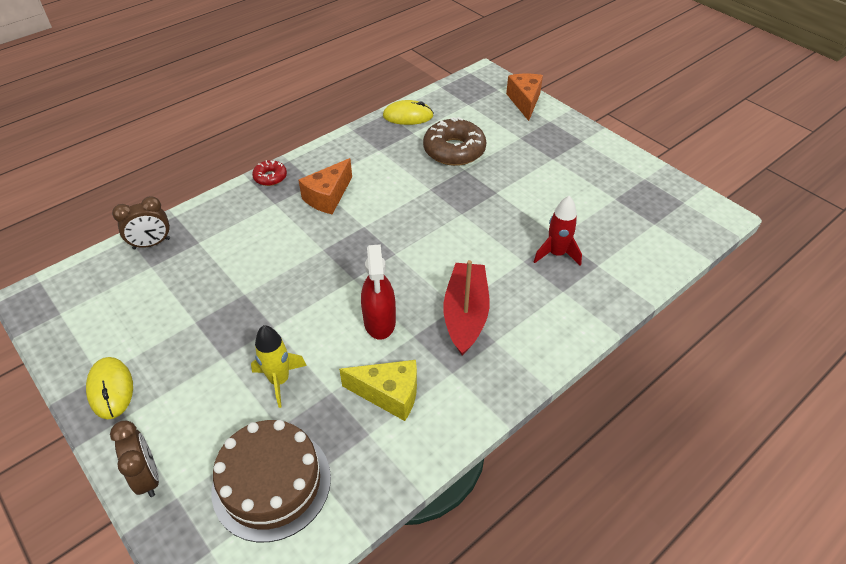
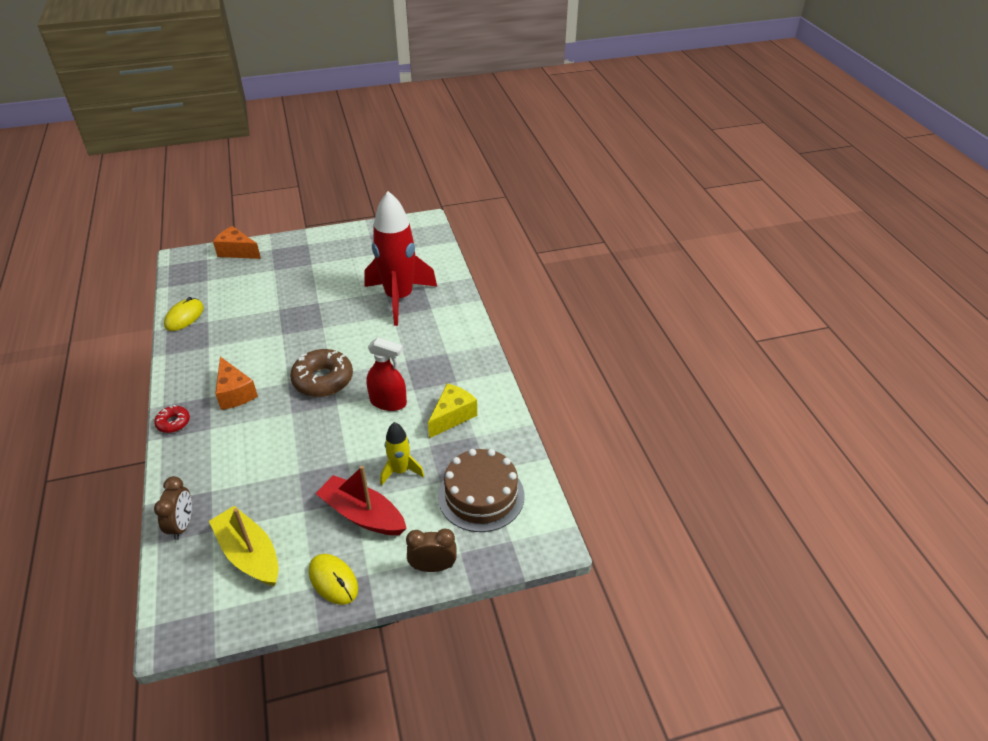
camera: 65 degrees left, 5 degrees down
(110, 389) = (333, 580): yellow mouse -> yellow mouse turned 45 degrees clockwise
(129, 306) = (249, 554): none -> yellow boat
(454, 150) = (253, 306): brown donut -> brown donut (323, 380)
(465, 314) = (415, 358): red boat -> red boat (362, 514)
(556, 254) = (399, 298): red rocket -> red rocket, size x2.11

